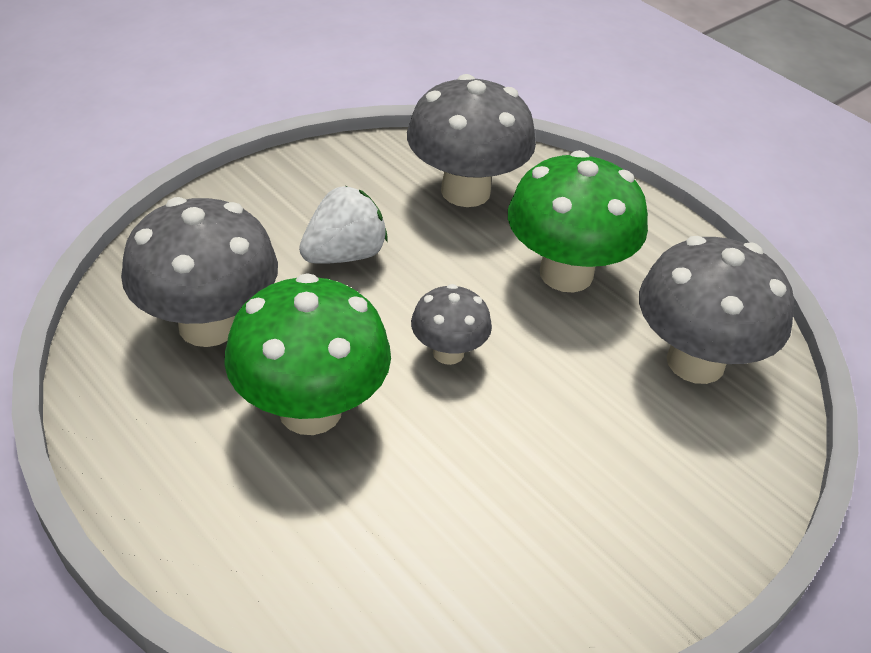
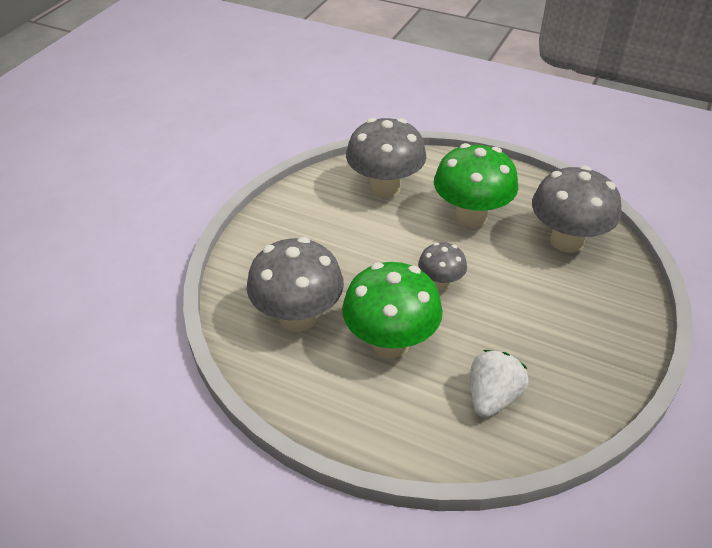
camera: 20 degrees left, 0 degrees up
(344, 255) = (344, 248): white strawberry -> white strawberry (492, 398)

